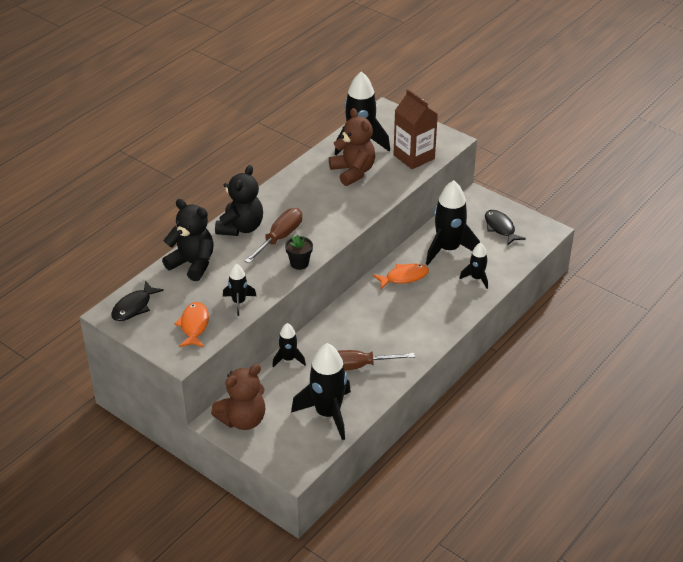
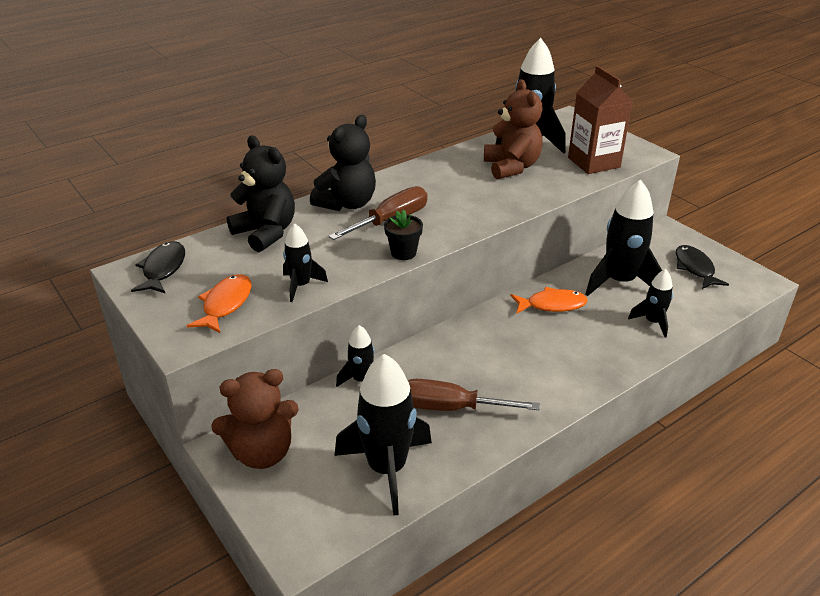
camera: 15 degrees right, 5 degrees down
(134, 307) = (163, 269): black fish -> black fish turned 135 degrees clockwise

